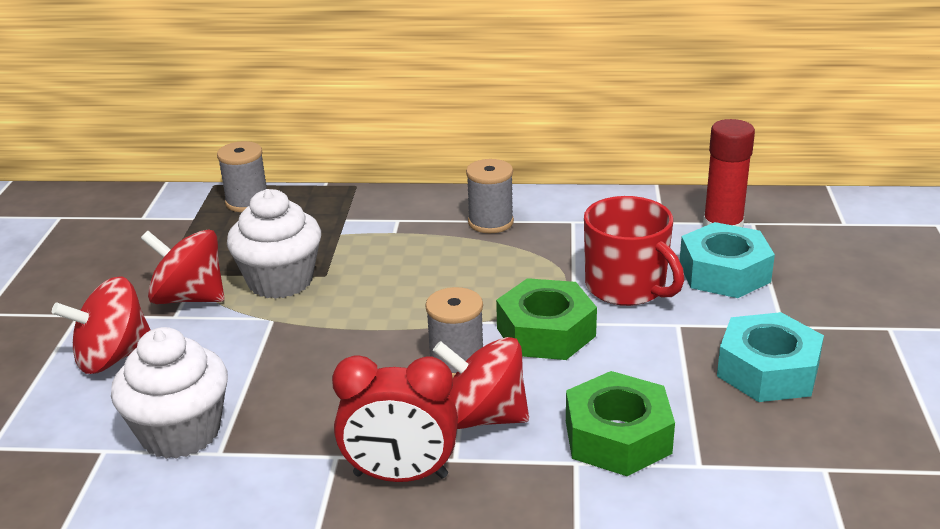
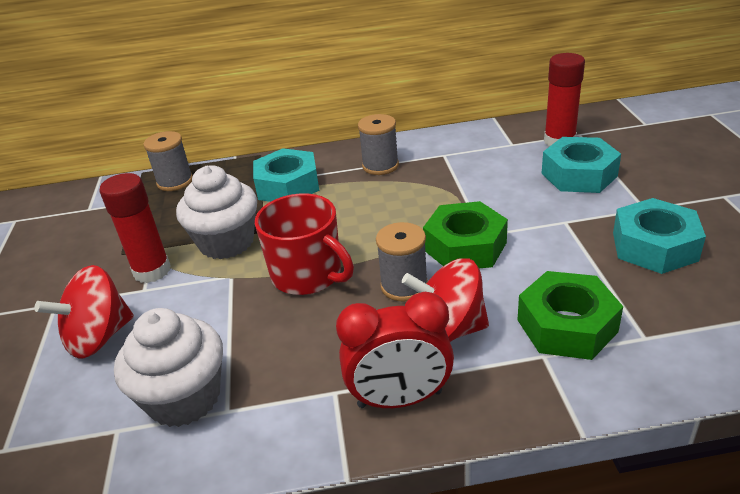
camera: 10 degrees left, 5 degrees up
(189, 298) = (152, 271): red spinning top -> red glue stick
(373, 228) = (288, 186): none -> turquoise nut
(627, 287) = (511, 199): red mug -> red mug (308, 275)

